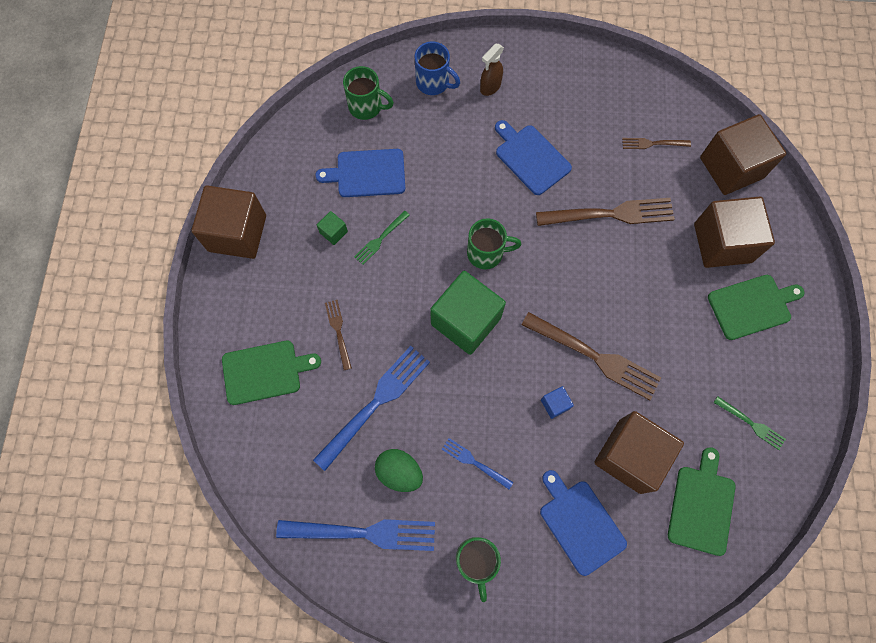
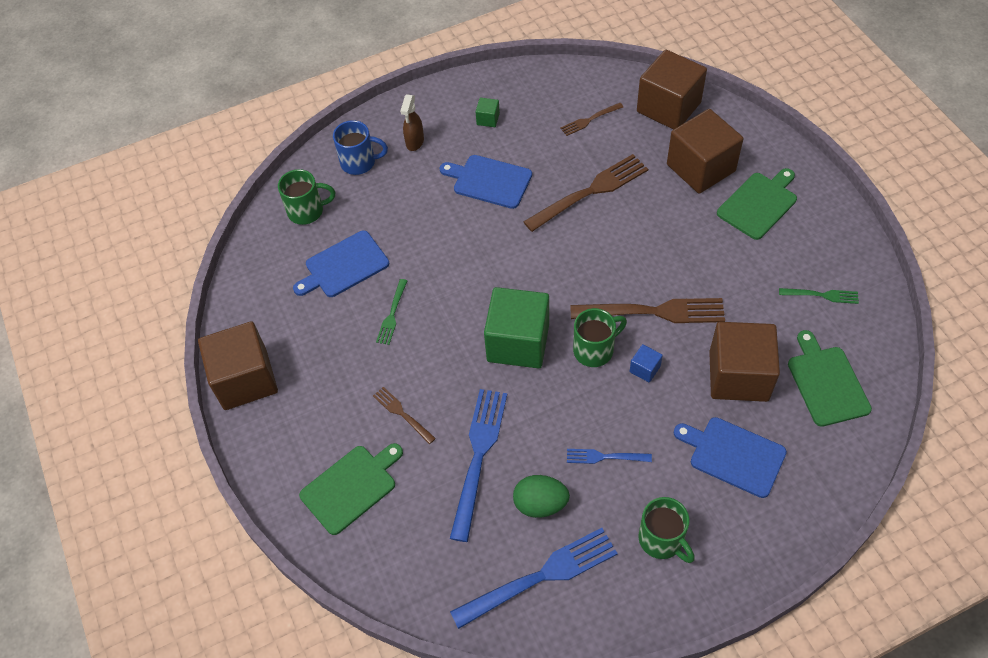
camera: 25 degrees left, 15 degrees down
(333, 232) = (342, 331): green cube -> green cube (488, 119)
(486, 253) = (500, 277): green mug -> green mug (595, 350)

